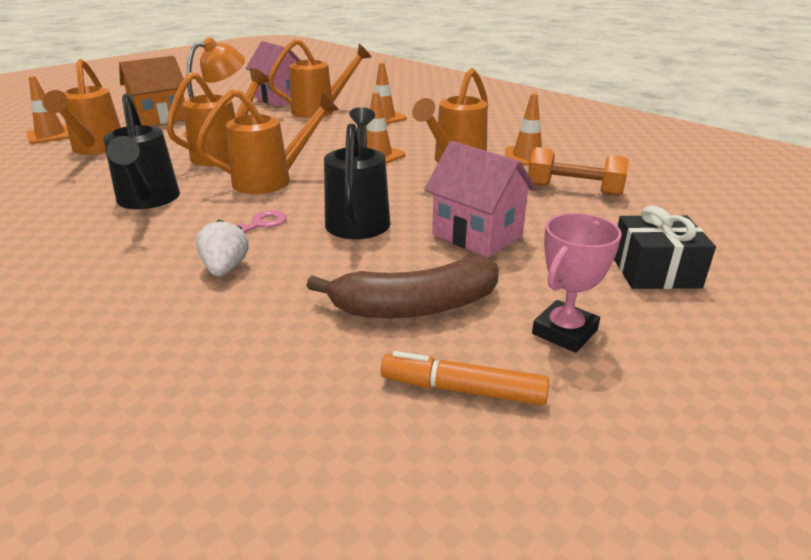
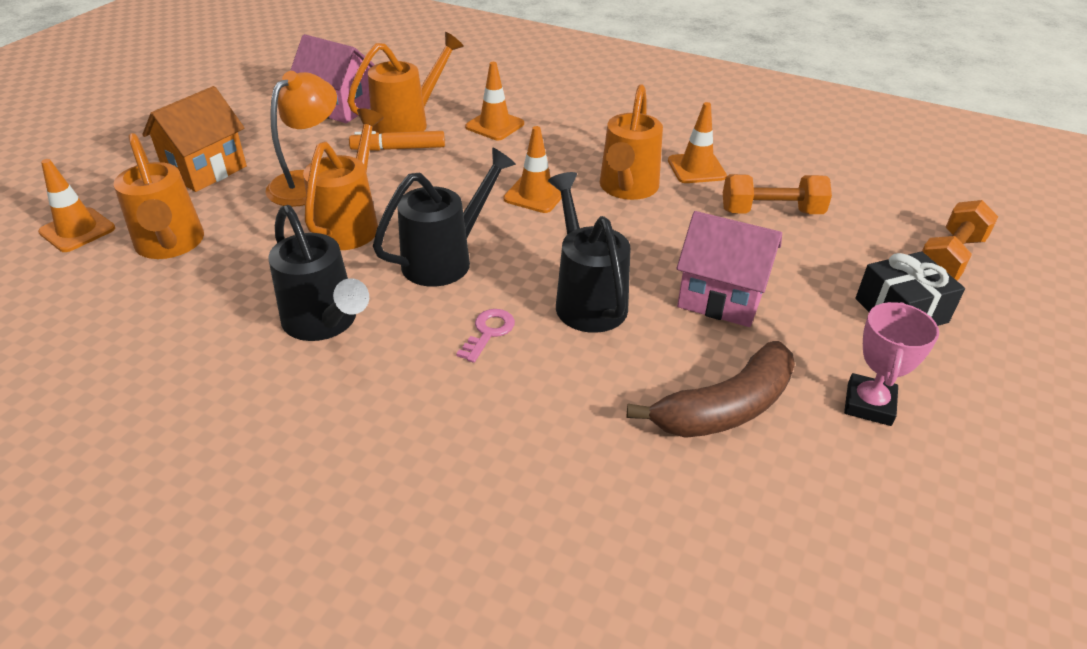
camera: 20 degrees left, 10 degrees up
(225, 269) = (503, 405): white strawberry -> none
(271, 180) = (445, 259): orange watering can -> black watering can
(463, 390) = (828, 493): orange marker -> orange marker (399, 148)
(738, 243) = (949, 258): none -> orange dumbbell

